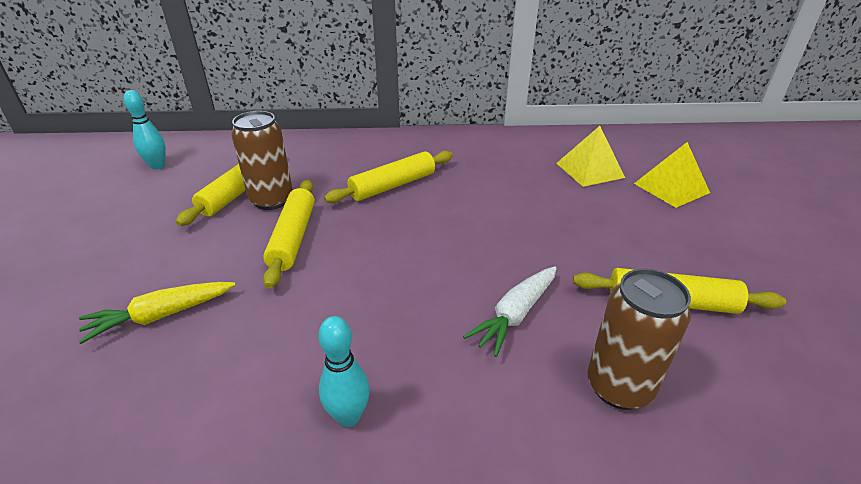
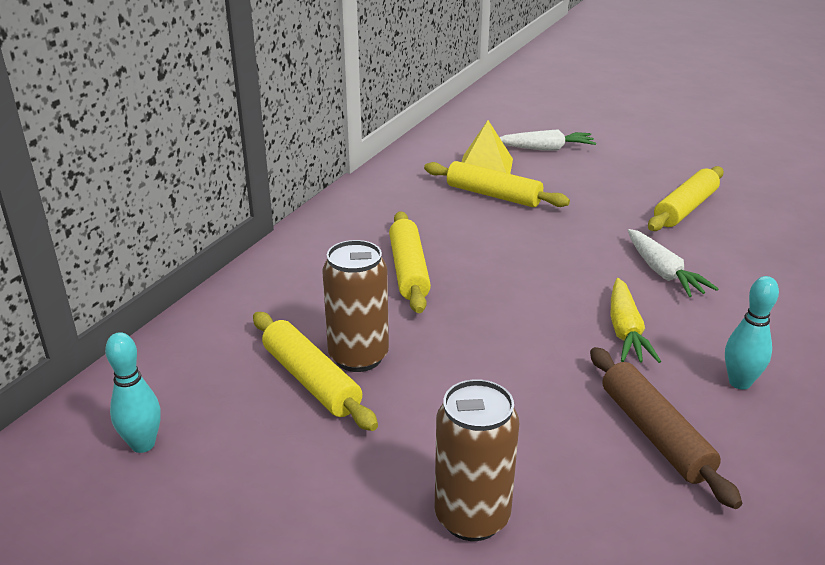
camera: 60 degrees left, 5 degrees down
(161, 316) = (538, 477): yellow carrot -> yellow carrot (625, 331)
(237, 369) = (654, 434): none -> brown rolling pin
(293, 238) = (457, 358): yellow rolling pin -> yellow rolling pin (493, 195)
(619, 387) = (757, 260): brown can -> brown can (472, 517)
(671, 188) = (546, 149): yellow pyramid -> white carrot

